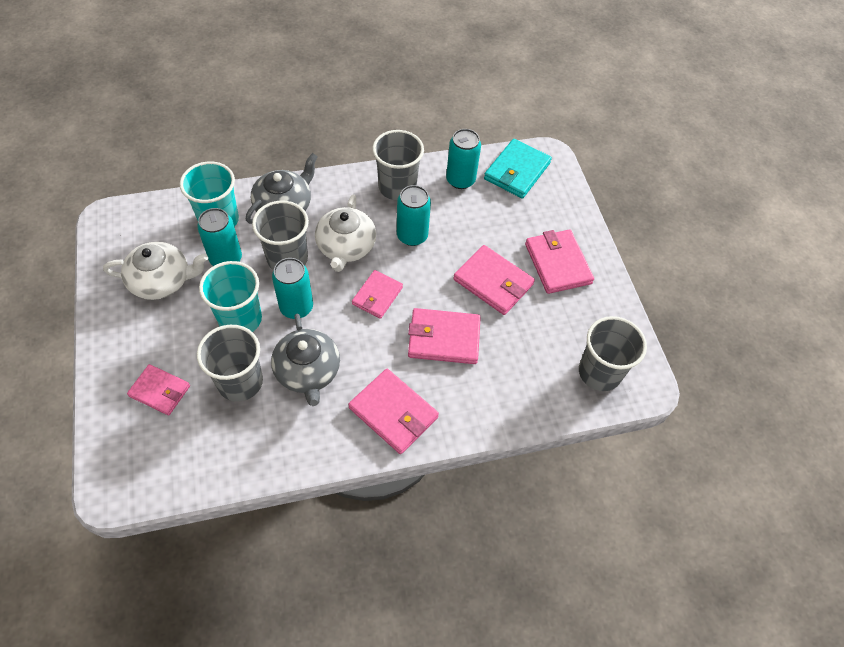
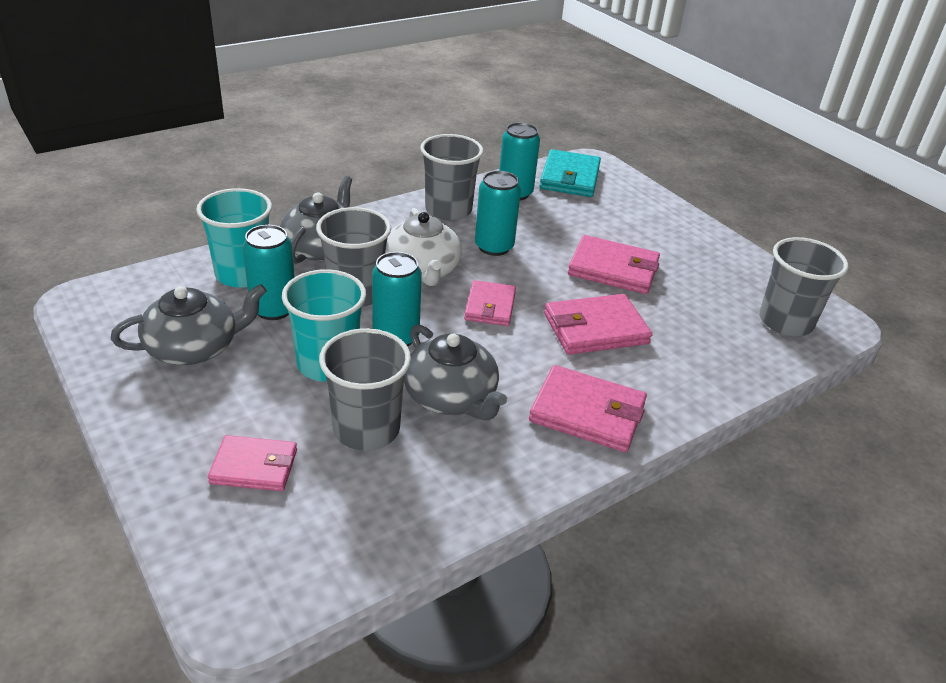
camera: 20 degrees left, 20 degrees down
(162, 280) = (194, 347): white teapot -> grey teapot
(558, 263) = (669, 241): pink wallet -> none

